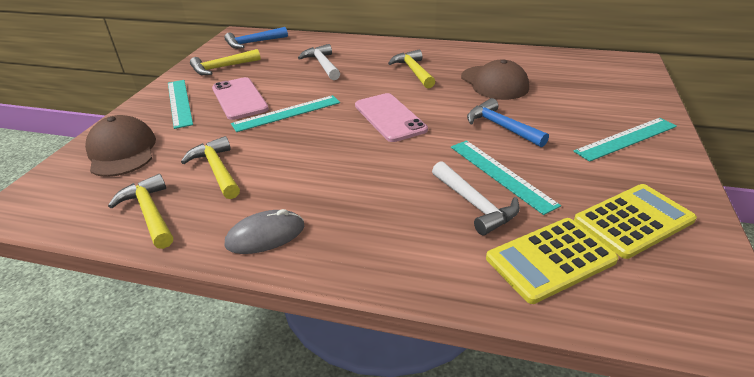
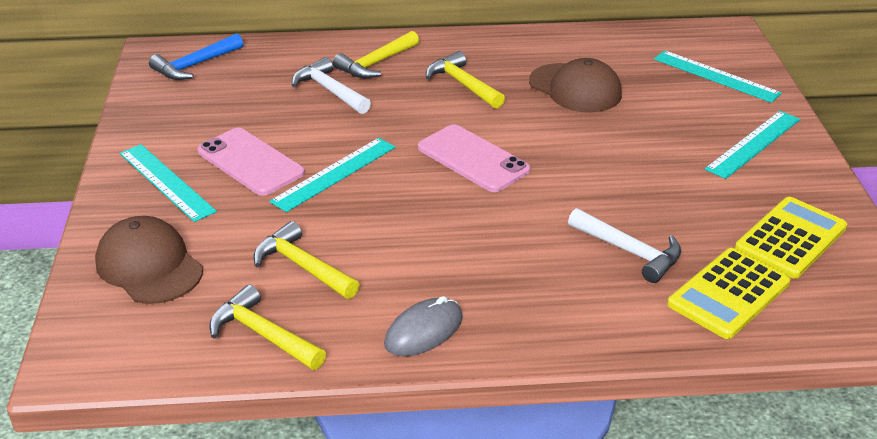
camera: 20 degrees left, 0 degrees up
(222, 68) = (182, 116): yellow hammer -> yellow hammer (376, 64)
(501, 127) = (612, 150): blue hammer -> none
(501, 174) = (640, 211): turquoise ruler -> turquoise ruler (716, 76)

